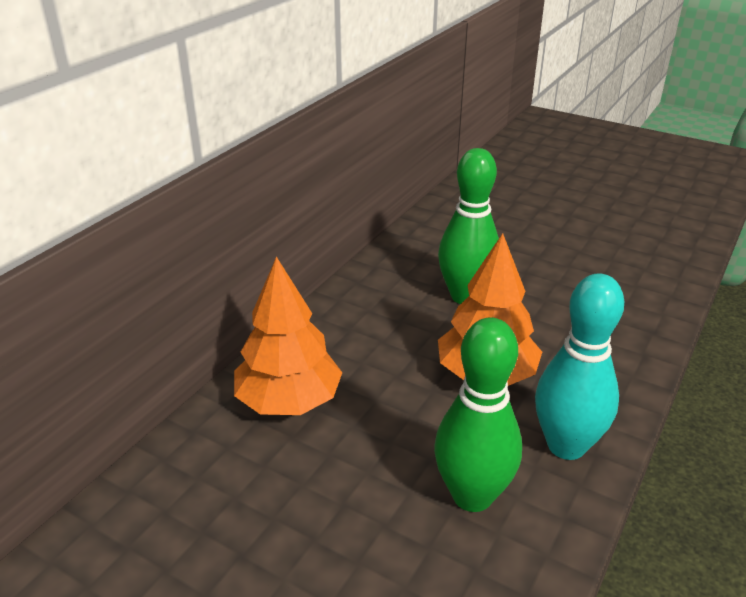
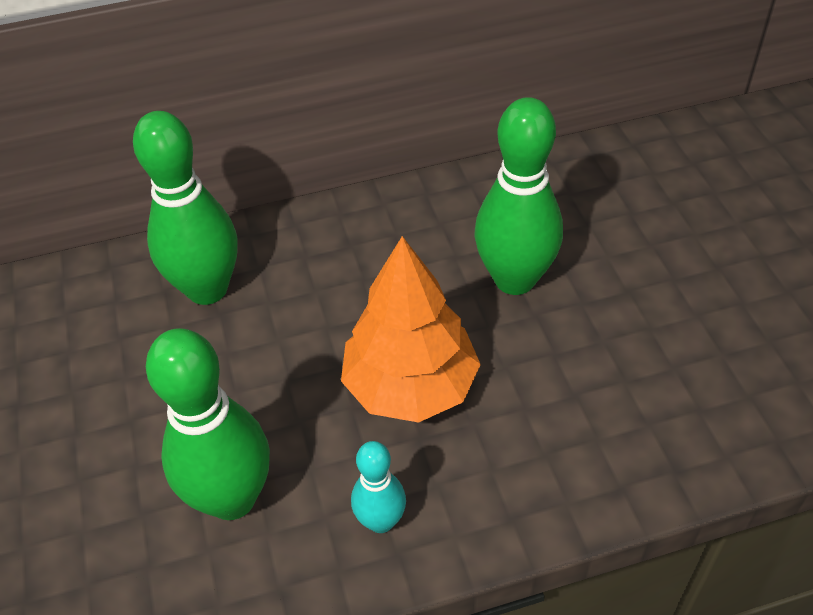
camera: 45 degrees right, 15 degrees up
(289, 401) = (207, 289): orange tree -> green bowling pin
(566, 445) = (381, 521): turquoise bowling pin -> turquoise bowling pin, size x0.53

